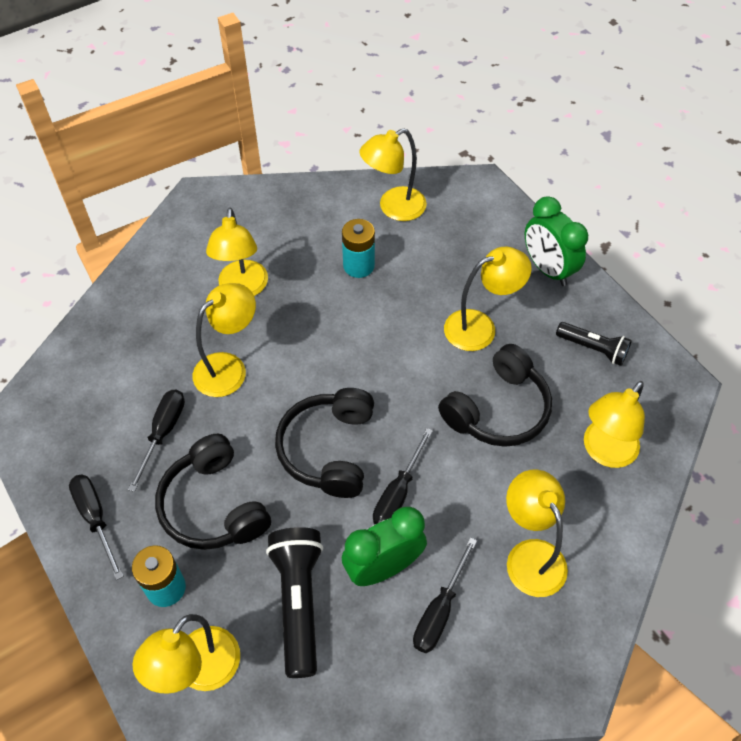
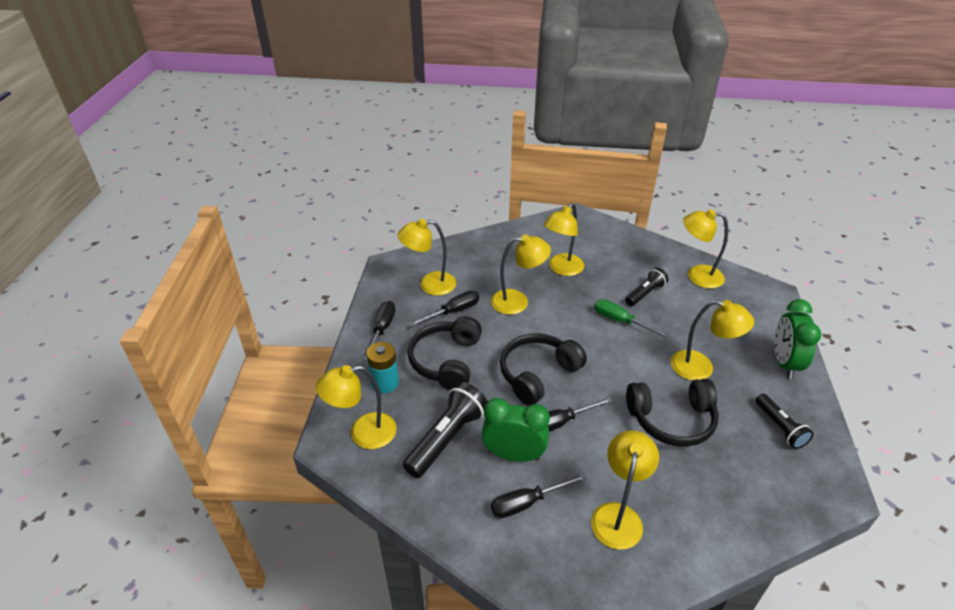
camera: 40 degrees right, 15 degrees down
(358, 266) = (645, 293): turquoise battery -> black flashlight
(361, 320) = (620, 321): none -> green screwdriver
(604, 452) = (732, 492): yellow lamp -> yellow lamp (429, 285)

